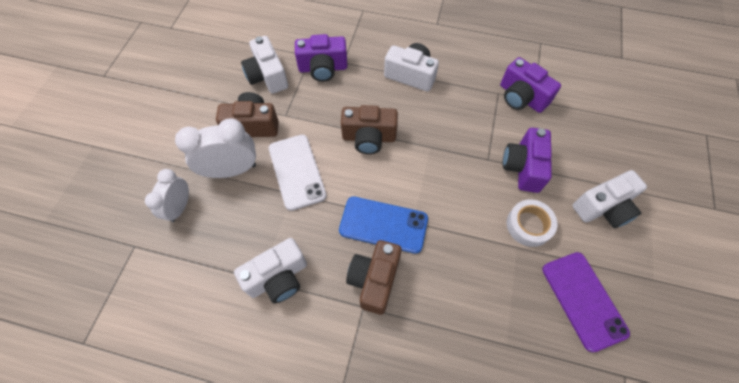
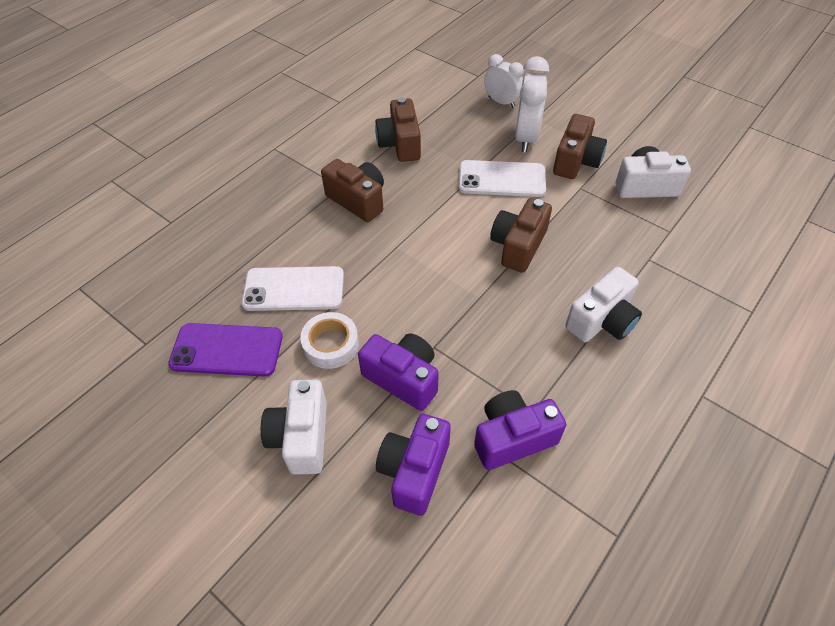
camera: 115 degrees right, 10 degrees down
(278, 277) = (400, 144): white camera -> brown camera
(323, 68) = (643, 236): purple camera -> purple camera (414, 471)
(383, 225) = (407, 224): blue phone -> none
(499, 281) = (294, 289): none -> white phone

